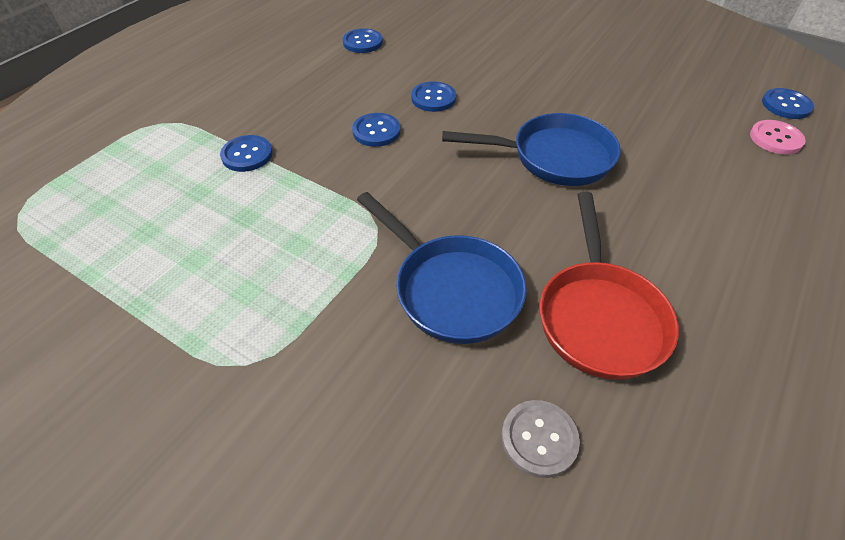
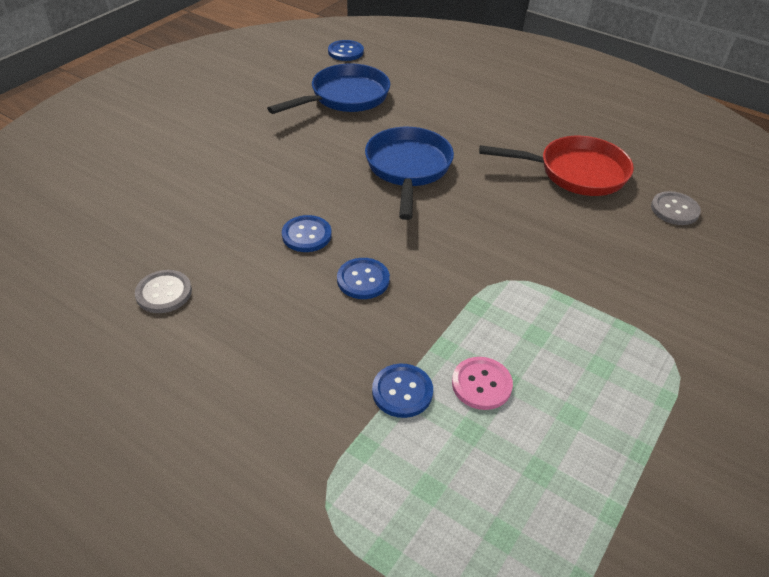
camera: 90 degrees left, 5 degrees down
(362, 42) = (164, 293): blue button -> grey button
(451, 289) = (568, 238): blue pan -> blue pan (345, 97)
(775, 139) = (387, 66): pink button -> pink button (481, 384)

